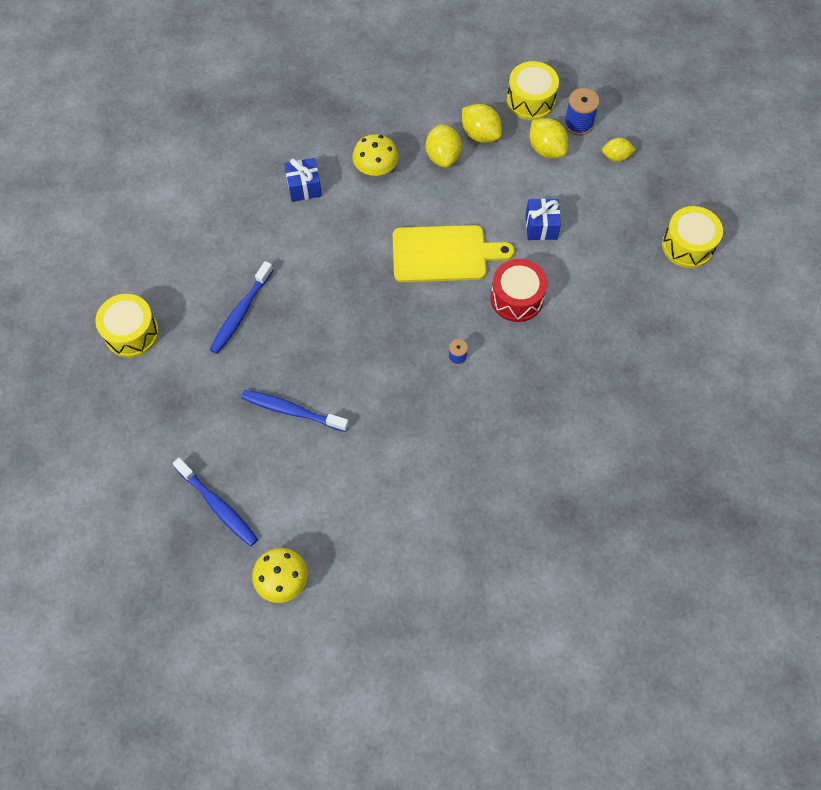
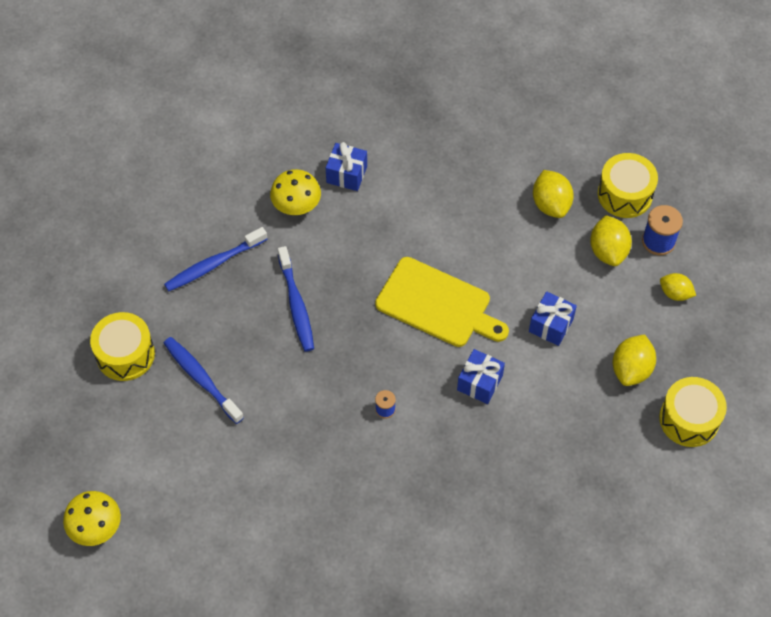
camera: 30 degrees right, 5 degrees down
(132, 333) = (107, 234): yellow drum -> yellow drum (125, 354)
(218, 506) = (83, 429): blue toothbrush -> blue toothbrush (296, 304)
(376, 168) = (426, 189): yellow mushroom -> yellow mushroom (296, 205)
(443, 156) = (499, 209): yellow lemon -> yellow lemon (631, 369)
(516, 298) = (479, 383): red drum -> blue gift

